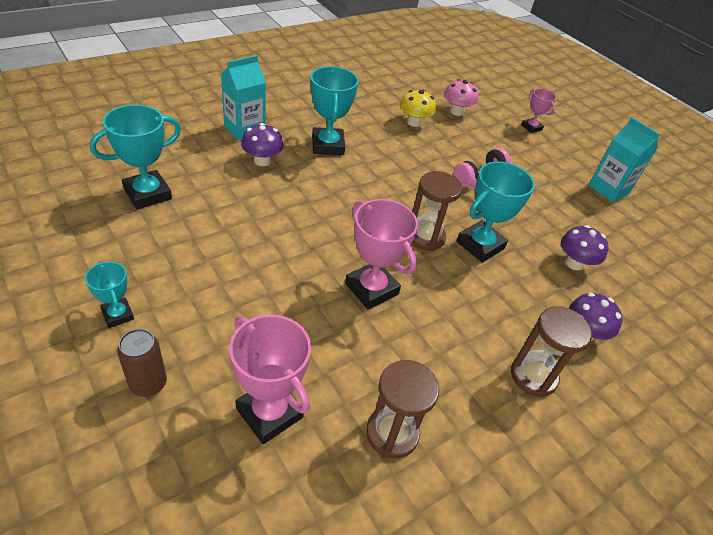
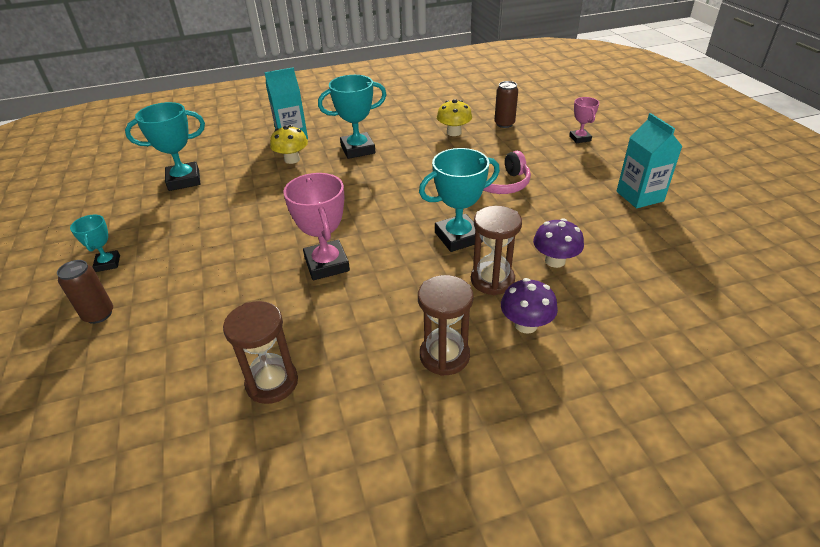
camera: 25 degrees right, 5 degrees down
(262, 161) = (292, 159): purple mushroom -> yellow mushroom
(269, 413) = (177, 349): pink trophy -> none
(328, 145) = (358, 149): turquoise trophy -> turquoise trophy turned 60 degrees clockwise
(425, 237) = (405, 227): brown hourglass -> brown hourglass (492, 280)
(456, 111) = (504, 124): pink mushroom -> brown can

